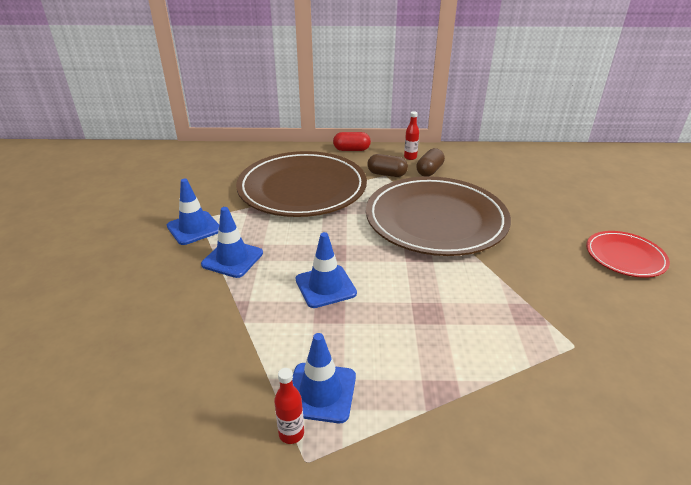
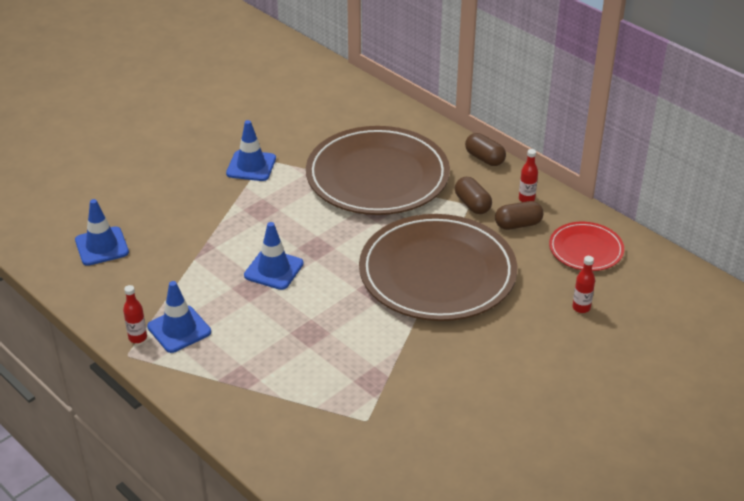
camera: 45 degrees right, 5 degrees up
(232, 259) = (244, 209): blue traffic cone -> blue traffic cone (102, 246)
(351, 150) = (484, 158): red capsule -> brown capsule
(537, 192) = (581, 308): none -> red bottle
(625, 257) = (536, 405): red plate -> red plate (586, 249)

